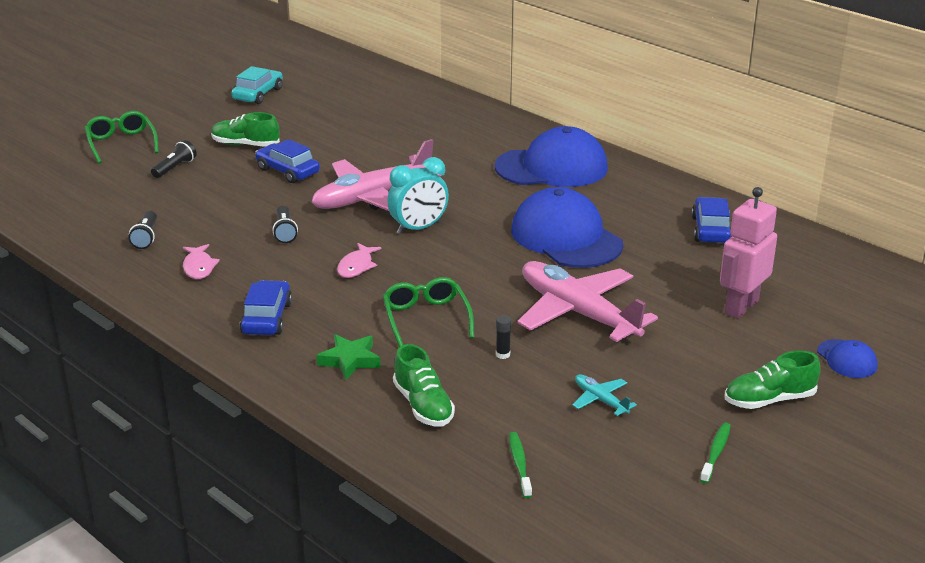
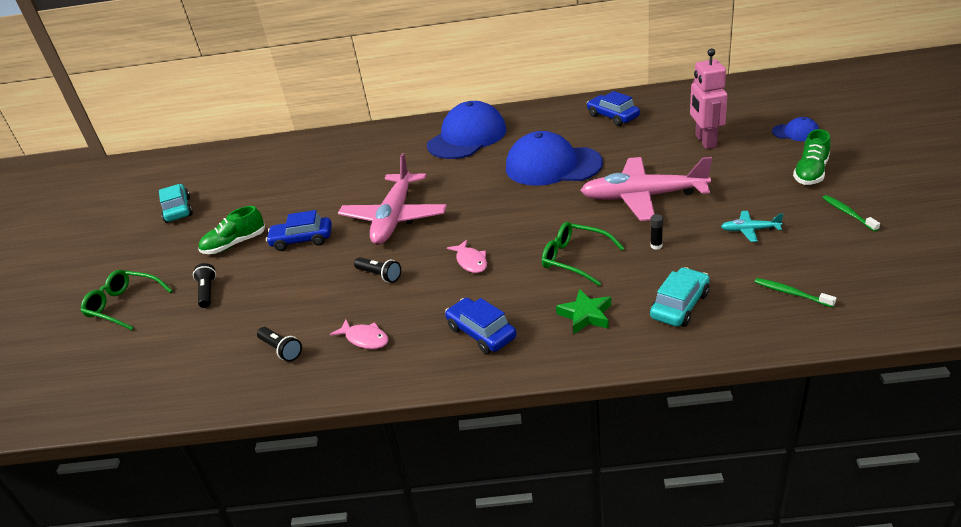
camera: 40 degrees left, 5 degrees up
(418, 228) = (461, 215): turquoise clock -> none
(423, 405) = (679, 305): green shoe -> turquoise car

